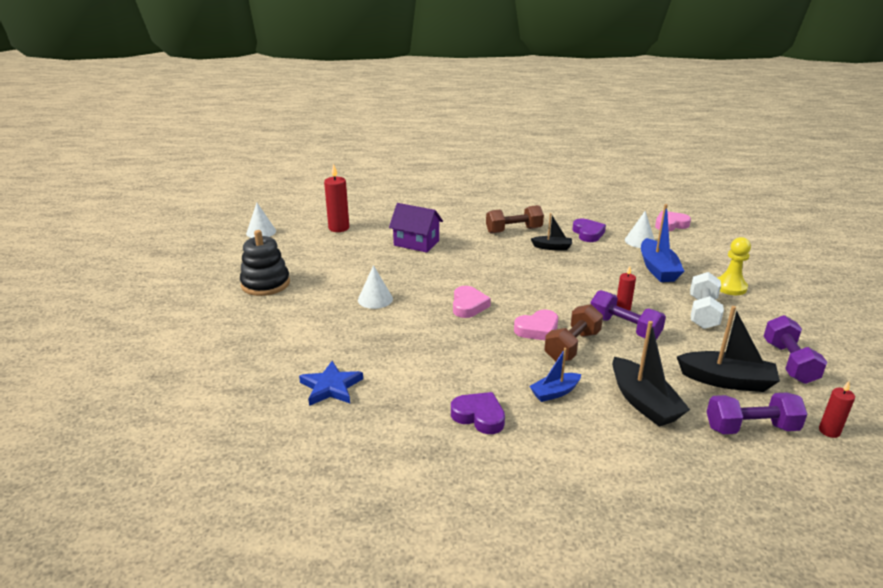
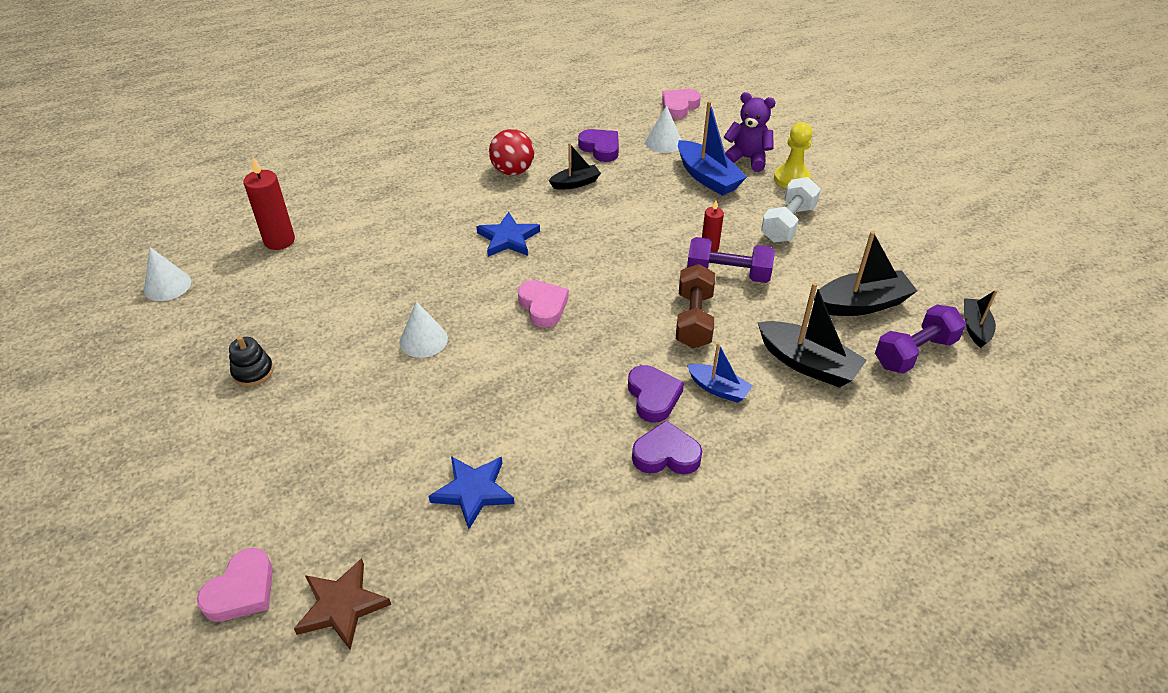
camera: 30 degrees left, 15 degrees up
(201, 414) = (342, 606): none -> brown star
(265, 284) = (253, 372): black stacking toy -> black stacking toy, size x0.57
(416, 243) = (406, 231): purple house -> none
(478, 264) = (508, 238): none -> blue star
(500, 380) = (653, 397): none -> purple heart
(514, 230) = (512, 171): brown dumbbell -> red ball
(537, 329) = (643, 311): pink heart -> pink heart (242, 591)
(555, 392) = (718, 389): blue boat -> blue boat turned 90 degrees counterclockwise
(701, 266) = (747, 159): none -> purple teddy bear
(703, 313) = (788, 223): white dumbbell -> white dumbbell turned 45 degrees clockwise
(789, 362) = (898, 258): purple dumbbell -> none
(829, 431) = (975, 328): red candle -> black boat

